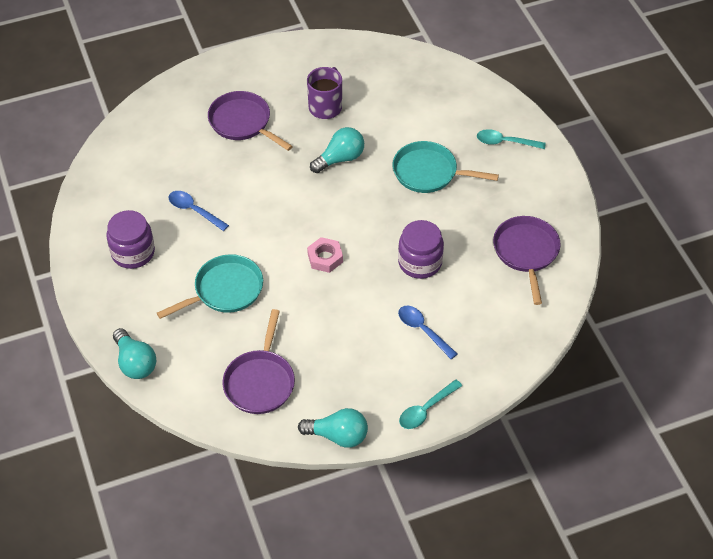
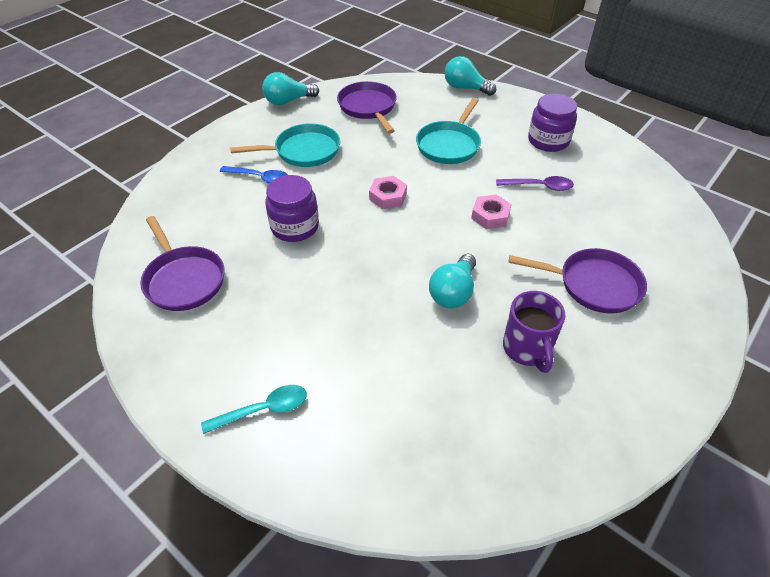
camera: 150 degrees right, 5 degrees down
(194, 210) = (539, 186): blue spoon -> purple spoon
(259, 203) = (490, 216): none -> pink nut
(426, 409) = (229, 134): turquoise spoon -> none
(429, 172) = (341, 321): turquoise pan -> turquoise pan (303, 151)

